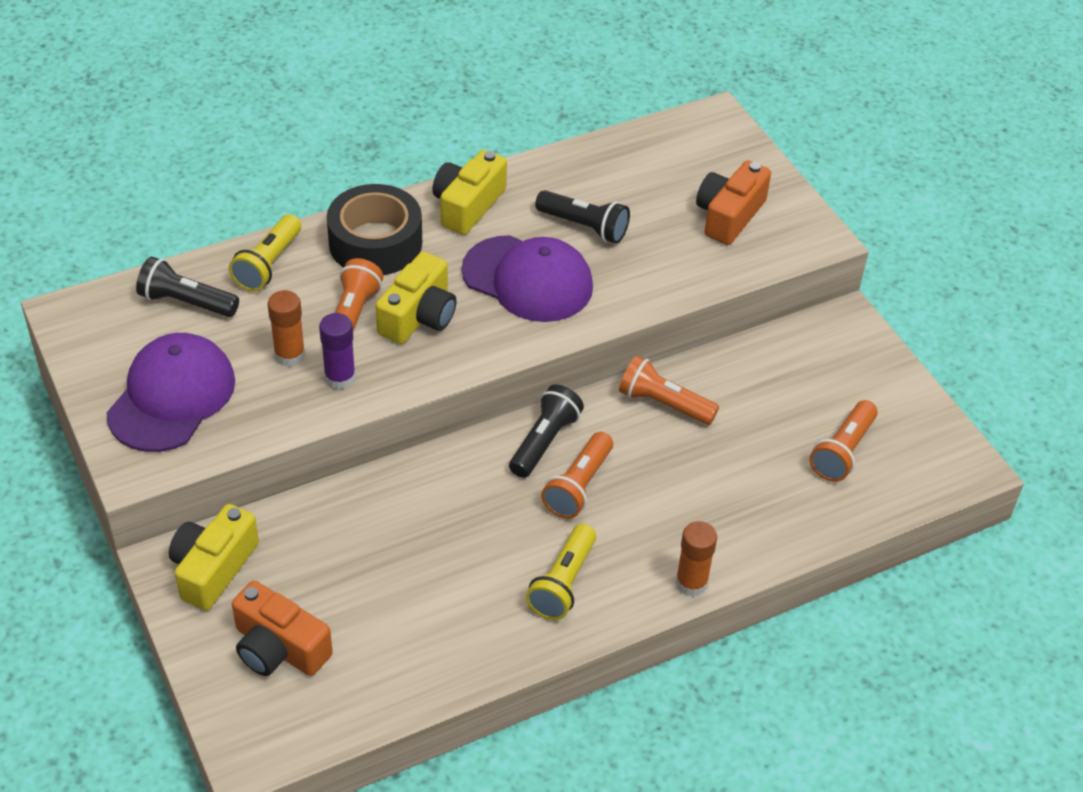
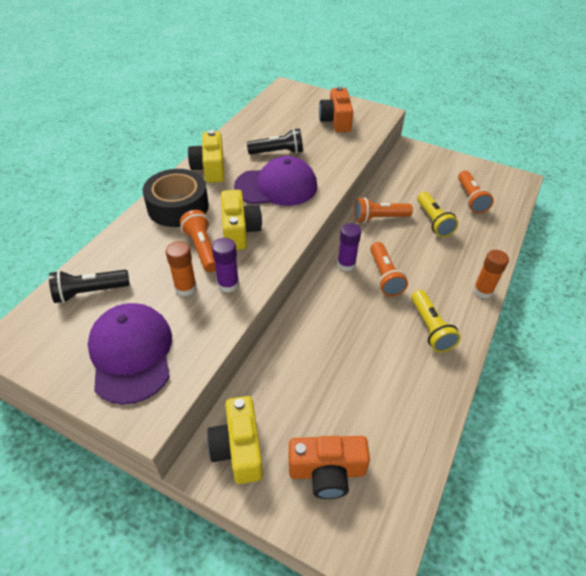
camera: 35 degrees left, 0 degrees up
(268, 264) = (125, 246): yellow flashlight -> yellow flashlight (433, 221)
(544, 441) = (346, 264): black flashlight -> purple glue stick

